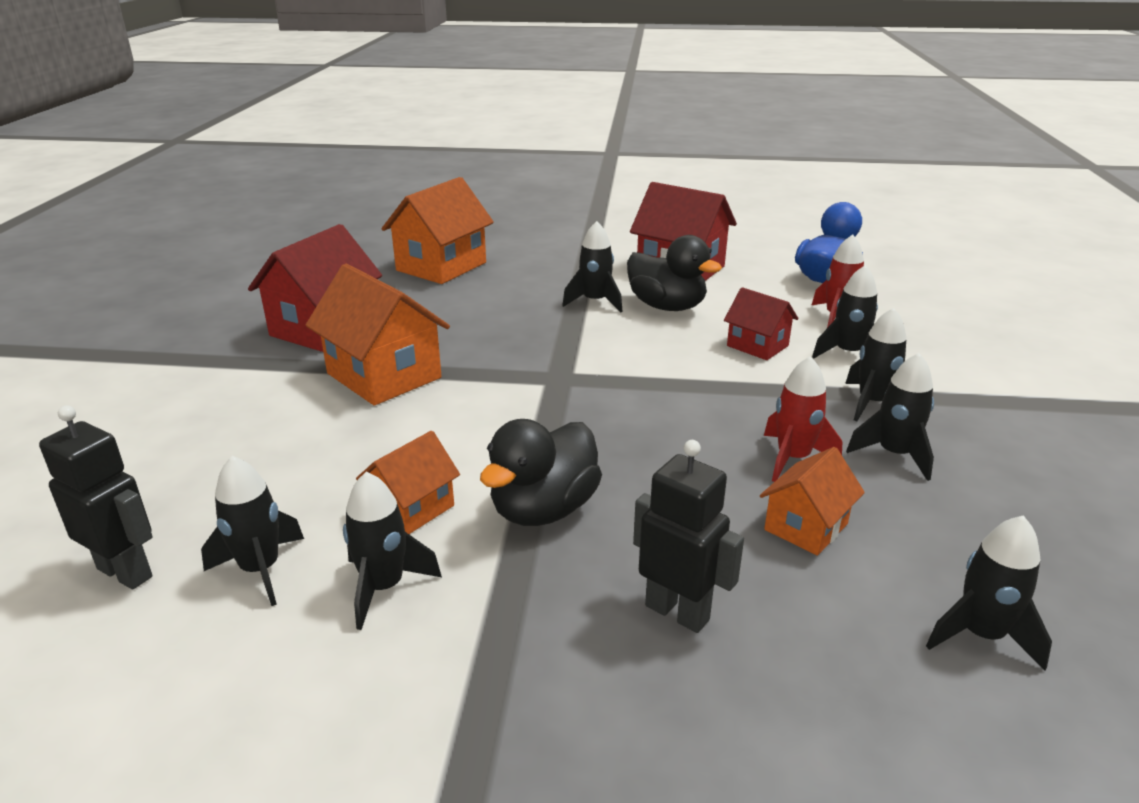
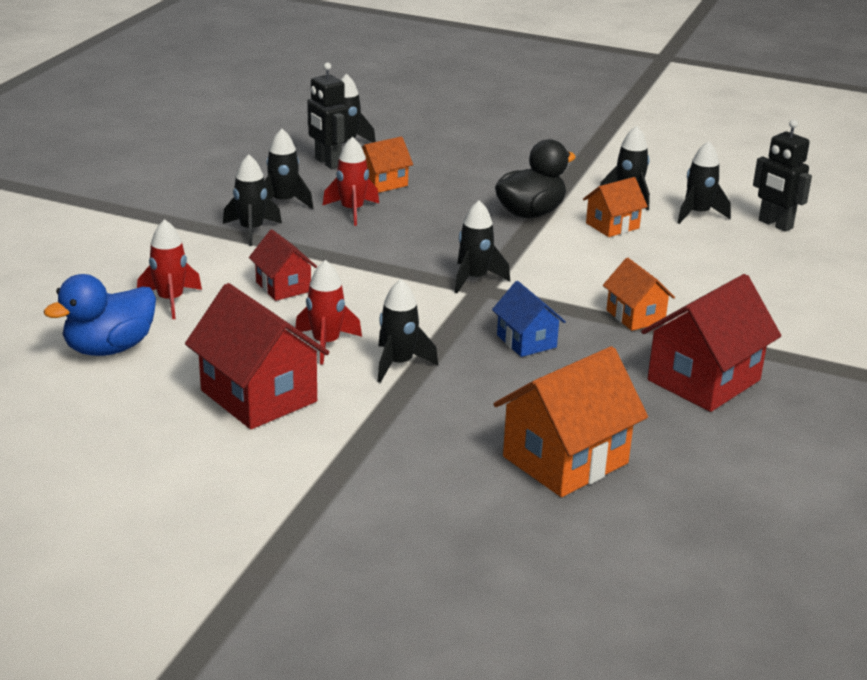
camera: 165 degrees left, 0 degrees up
(384, 376) = (635, 316): orange house -> orange house, size x0.57
(492, 335) = (526, 341): none -> blue house
(667, 306) = (326, 344): black duck -> red rocket
(677, 612) = (480, 168): black robot -> black robot (327, 163)
(848, 354) = (214, 267): black rocket -> black rocket (474, 279)

